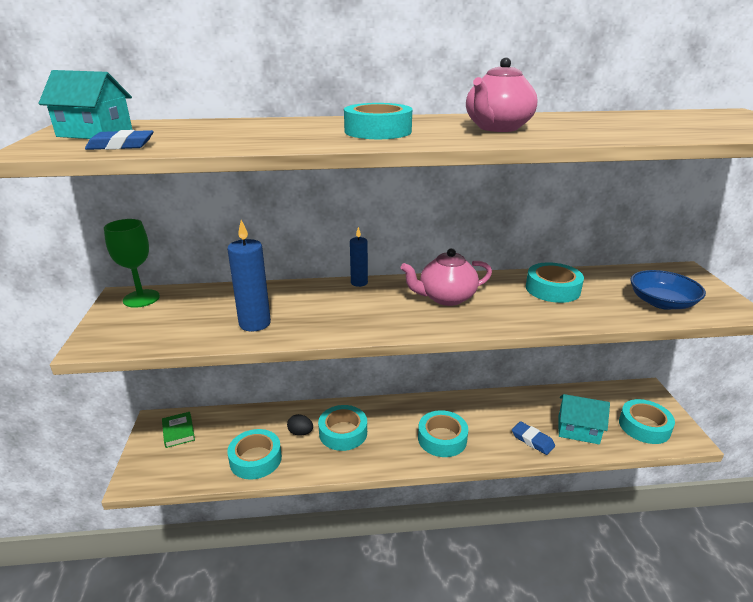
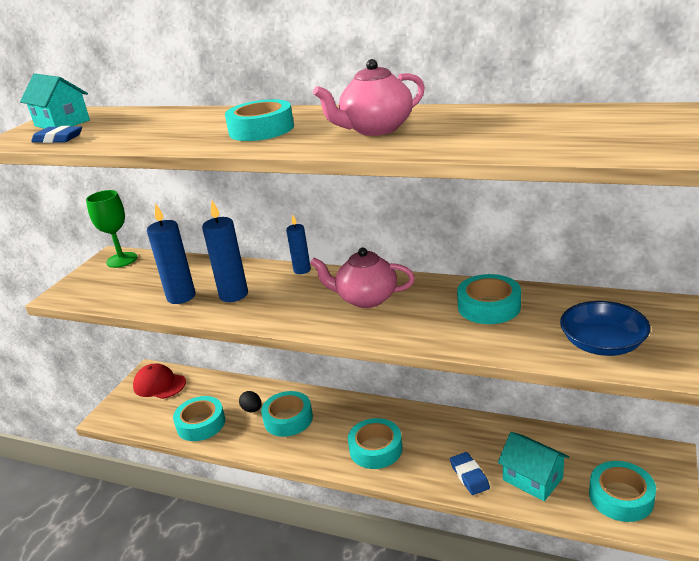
camera: 30 degrees right, 0 degrees up
(178, 432) = (159, 384): green book -> red cap
(312, 313) = (233, 295): none -> blue candle

